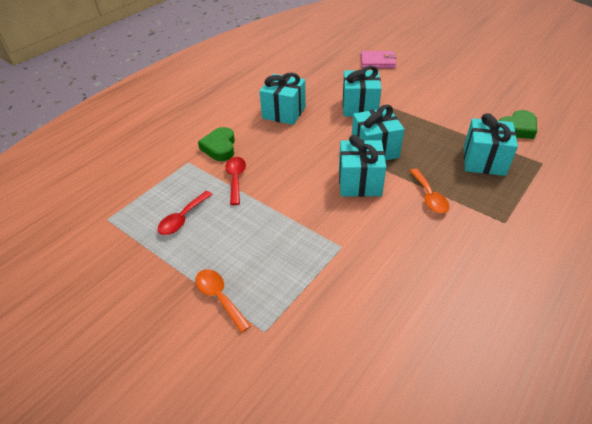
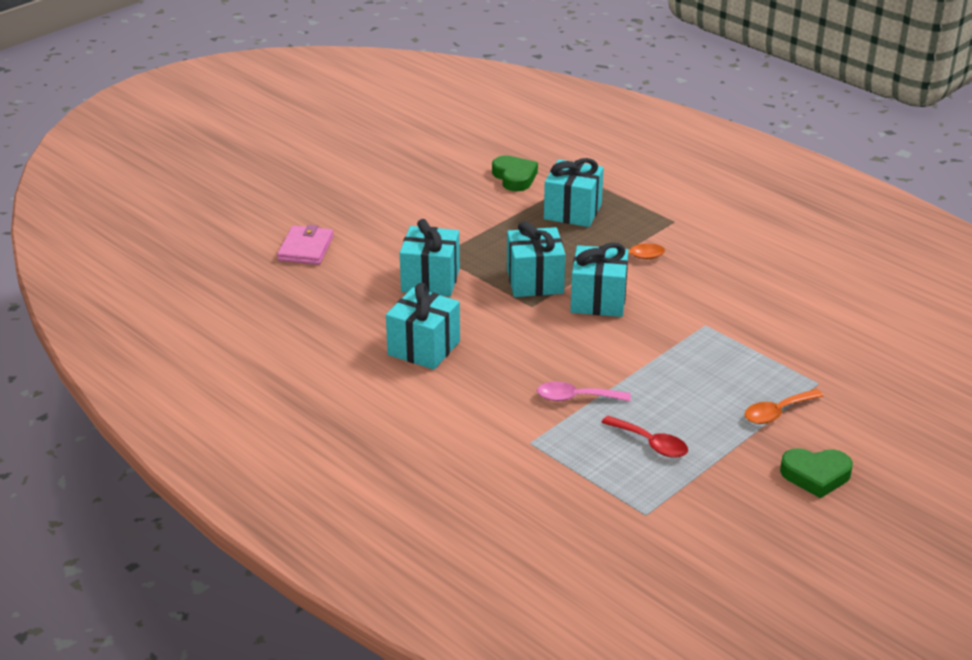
camera: 85 degrees left, 10 degrees down
(220, 147) = (500, 412): green heart -> green heart (815, 475)
(236, 179) = (576, 398): red spoon -> pink spoon

